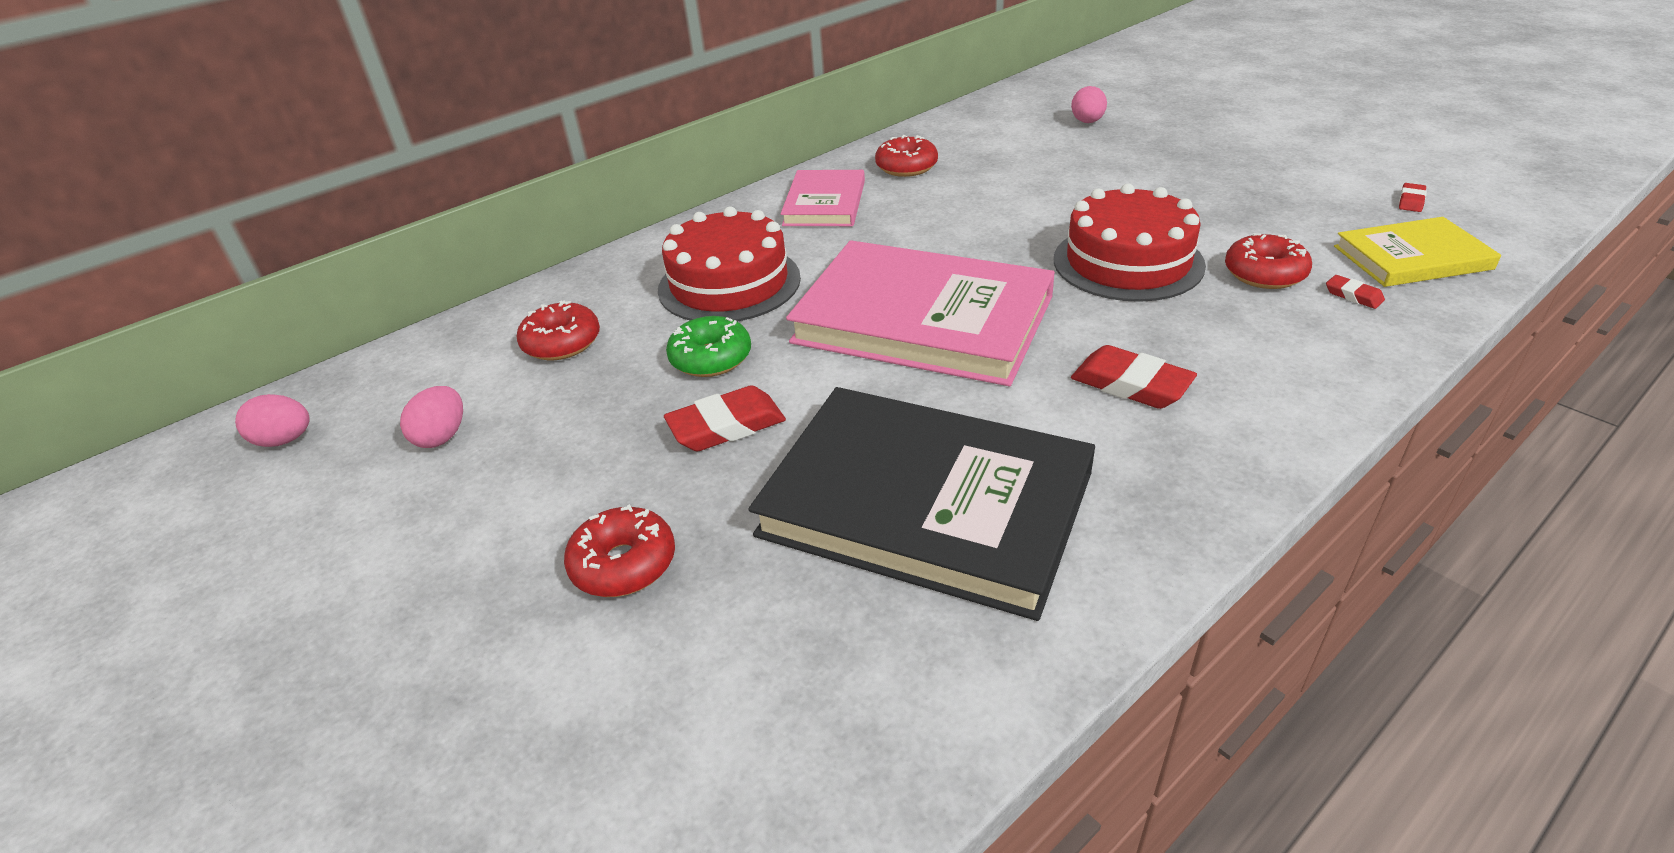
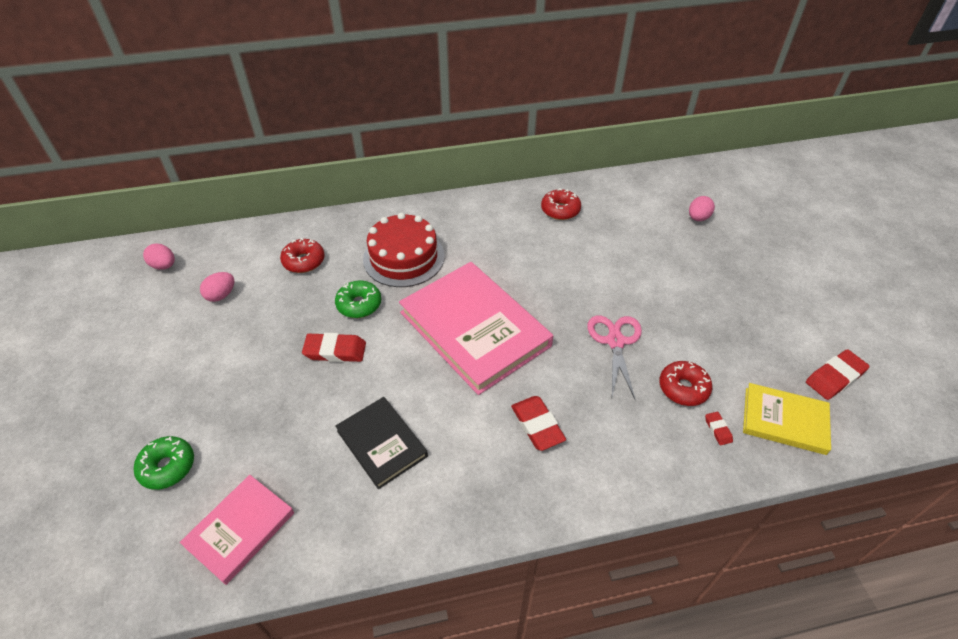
camera: 25 degrees right, 10 degrees up
(550, 719) = (167, 467): none -> green donut
(624, 564) = (242, 406): red donut -> none
(824, 203) = (494, 219): pink book -> pink book (240, 529)
(925, 504) = (381, 443): black book -> black book, size x0.54
(1128, 262) = (615, 341): red cake -> pink scissors
(1411, 201) = (834, 377): red eraser -> red eraser, size x1.93

